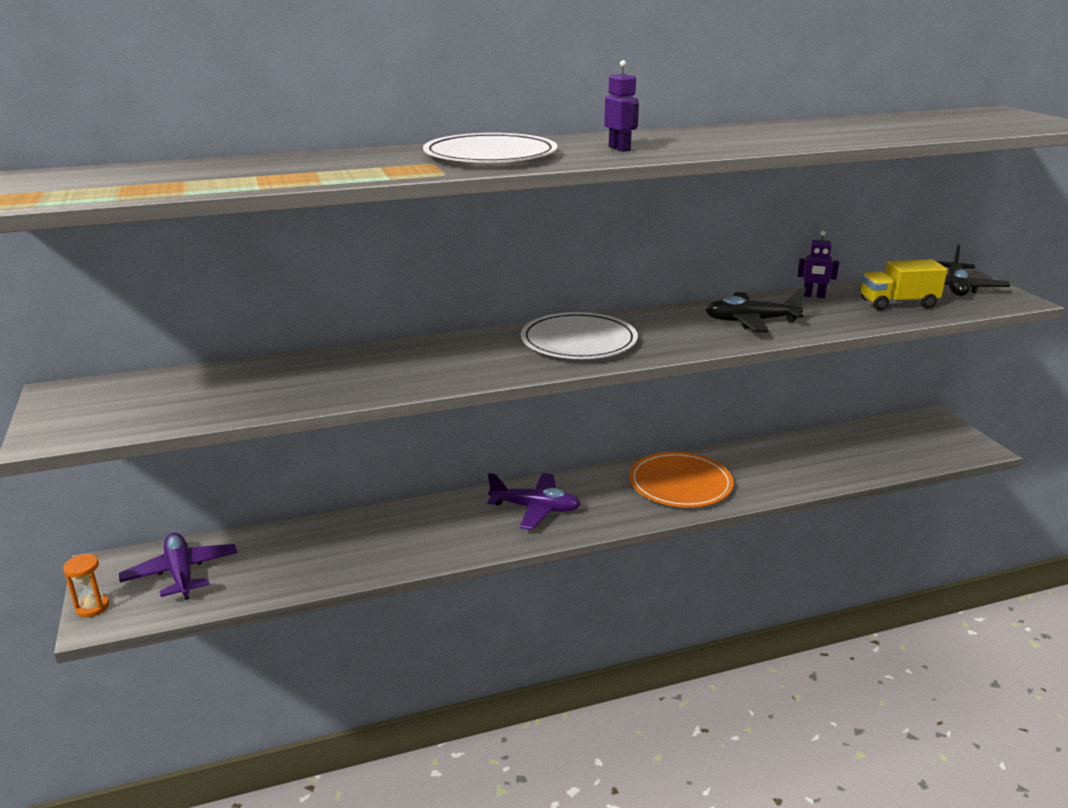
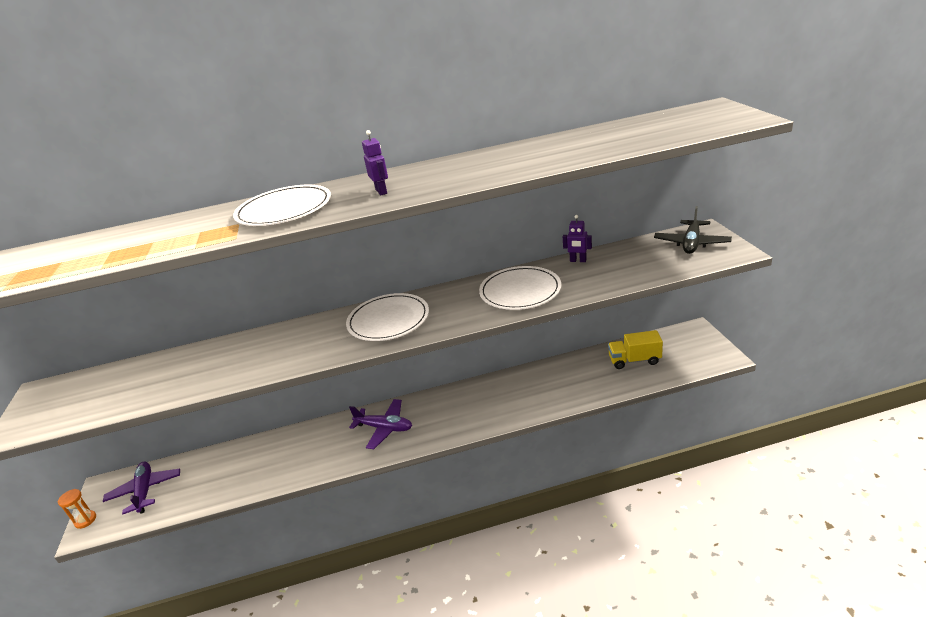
camera: 10 degrees right, 5 degrees up
(680, 484) = (491, 401): orange plate -> none
(751, 321) = (520, 291): black plane -> white plate
(898, 304) = (639, 264): yellow truck -> yellow truck (634, 360)

